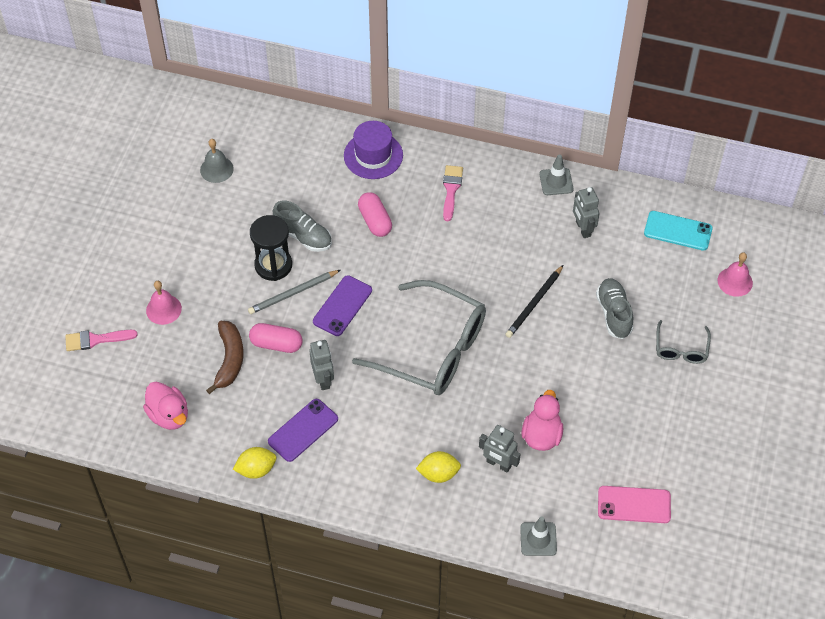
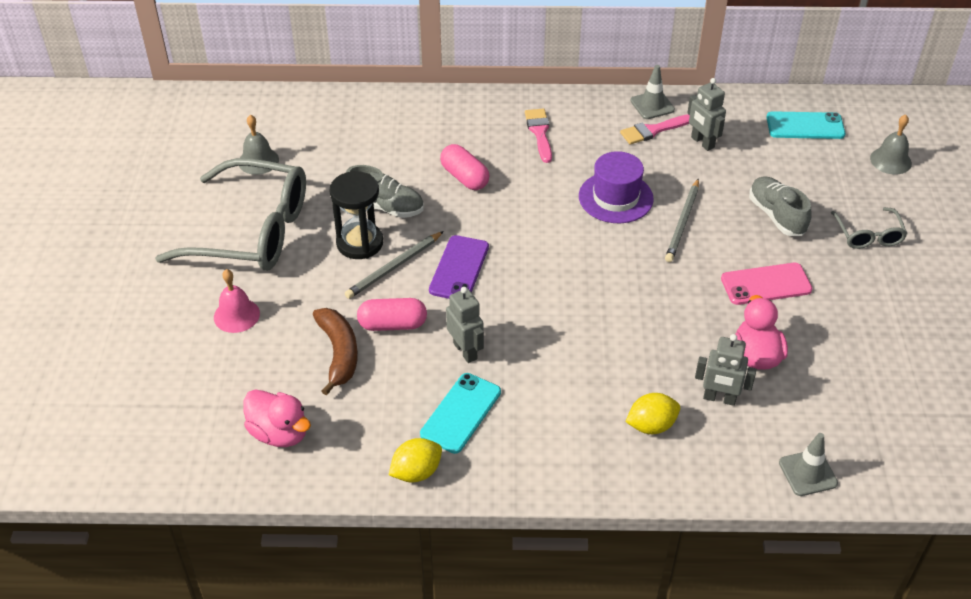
camera: 15 degrees left, 10 degrees down
(96, 340) = (156, 366): pink brush -> pink brush (653, 130)
(303, 430) = (461, 413): purple phone -> turquoise phone
(373, 155) = (438, 116): purple hat -> purple hat (615, 197)
(432, 349) = (585, 292): grey glasses -> grey glasses (252, 231)
(534, 303) = (682, 223): black pencil -> grey pencil
(634, 505) = (902, 408): pink phone -> pink phone (766, 284)
(735, 281) = (890, 160): pink bell -> grey bell

